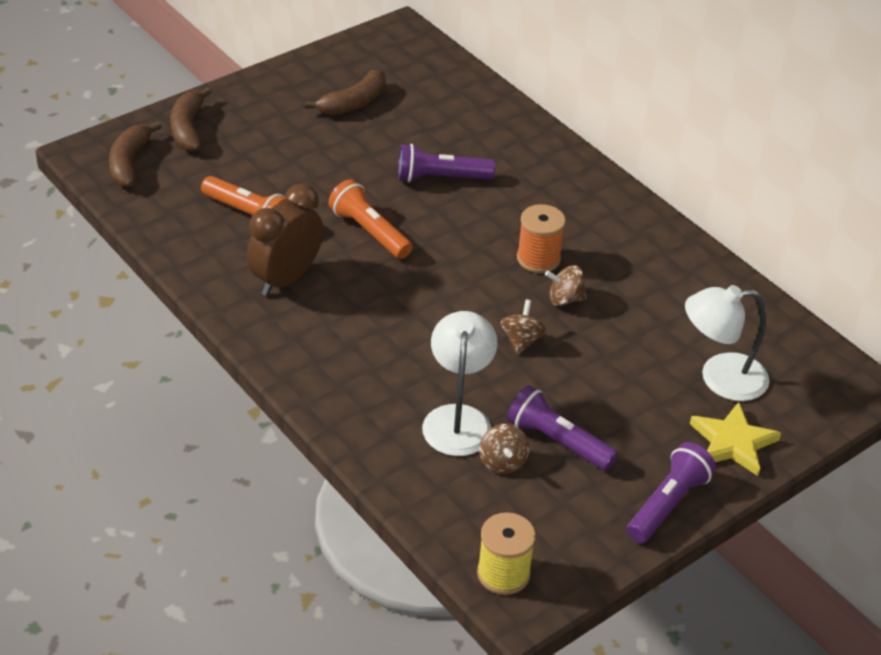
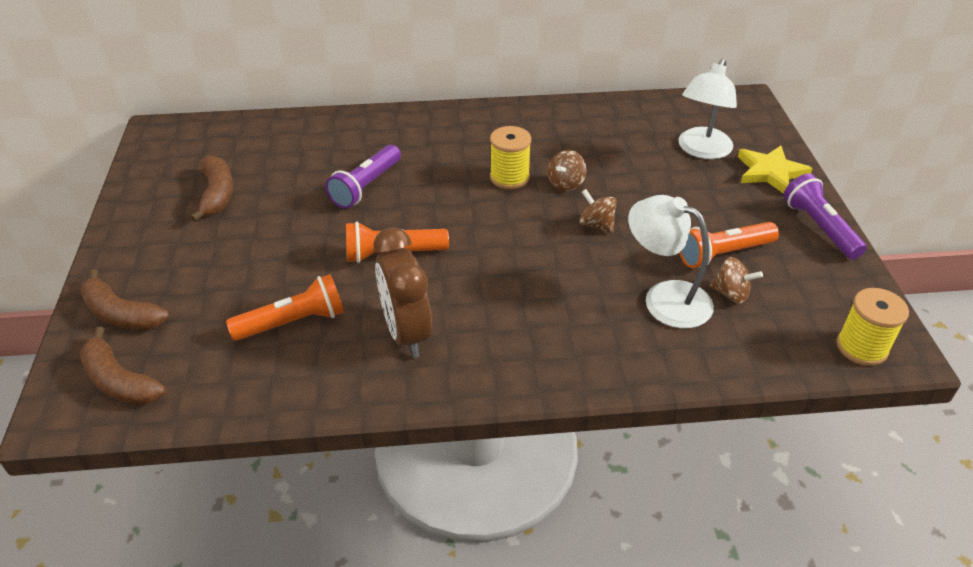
camera: 55 degrees left, 0 degrees up
(538, 259) = (509, 177): orange spool -> yellow spool
(557, 441) = (723, 254): purple flashlight -> orange flashlight

